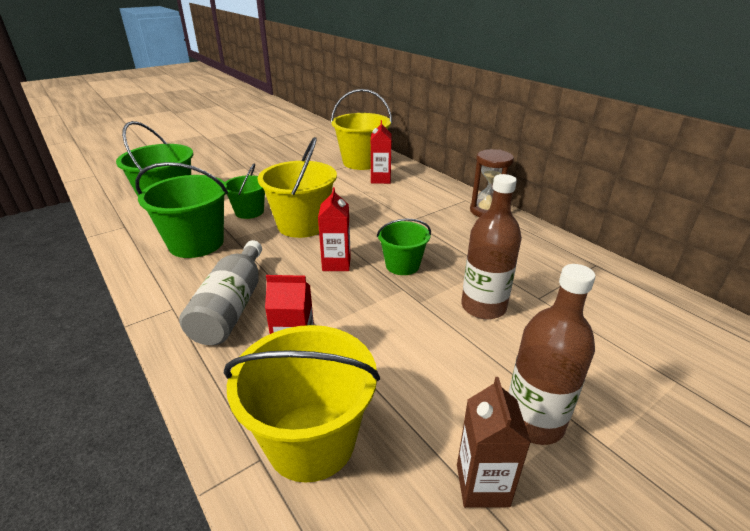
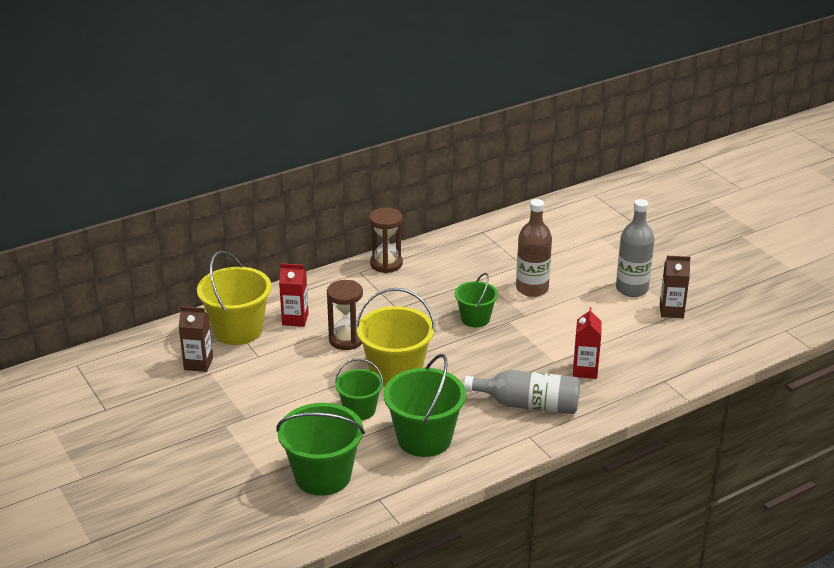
camera: 85 degrees left, 0 degrees up
(311, 440) = (650, 363): yellow bucket -> none
(319, 154) = (198, 364): none -> brown carton
(336, 264) = (469, 352): red carton -> none
(353, 200) = (346, 340): none -> brown hourglass
(533, 421) = (632, 289): brown bottle -> grey bottle

